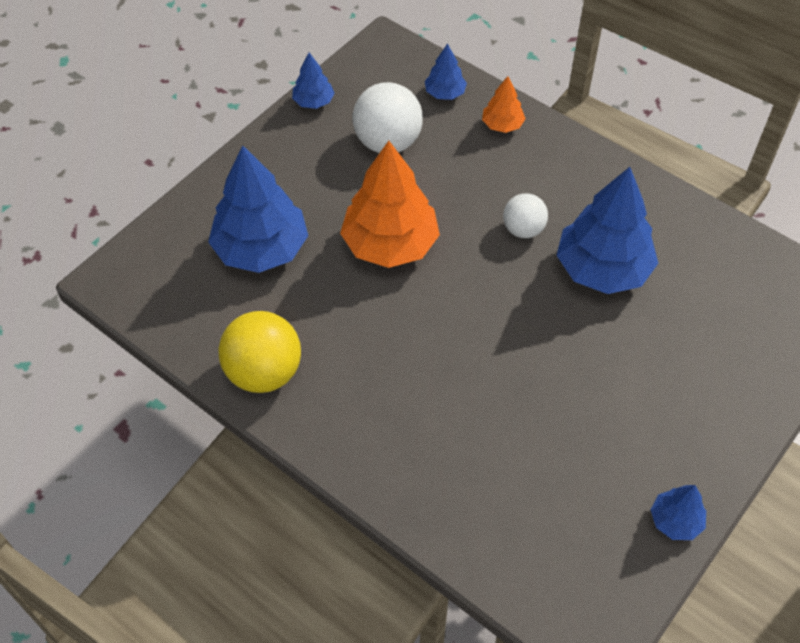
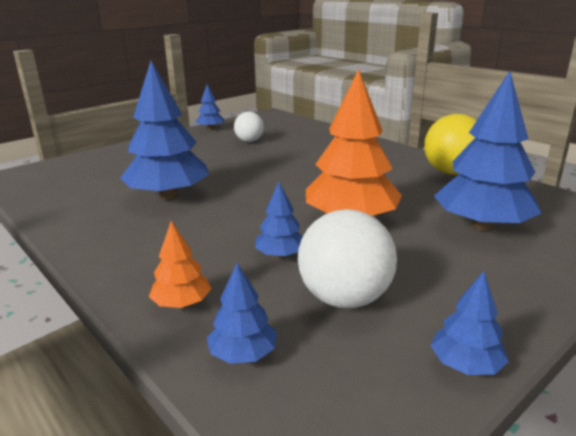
camera: 170 degrees left, 30 degrees down
(447, 183) = (280, 255): none -> blue tree
(523, 229) = (219, 219): white ball -> white ball (249, 141)

